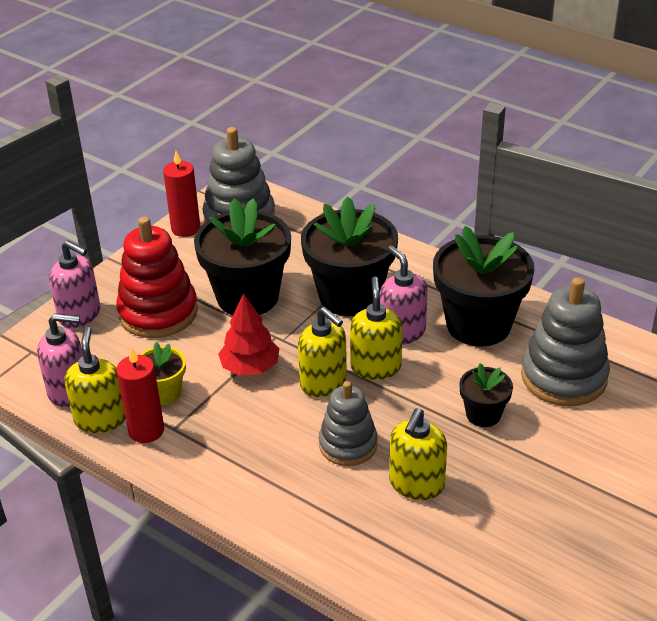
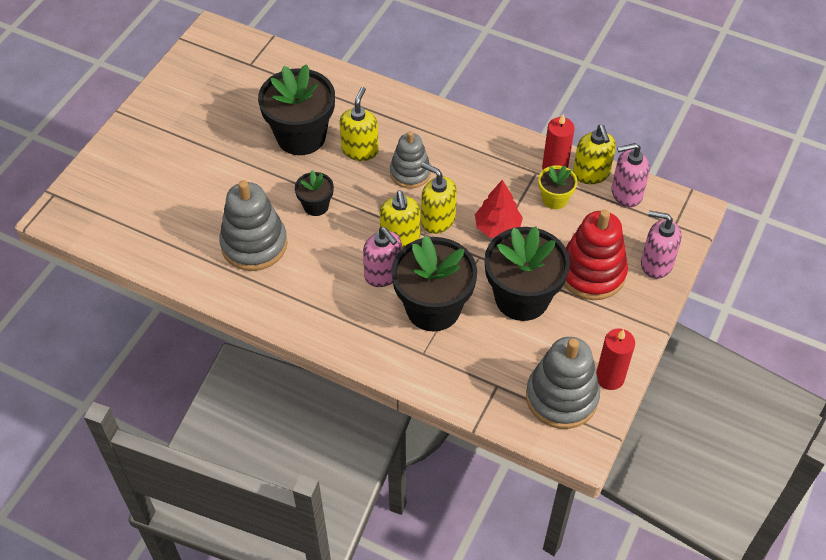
camera: 170 degrees right, 15 degrees up
(478, 325) = (320, 288): black flower pot -> black flower pot (301, 136)

